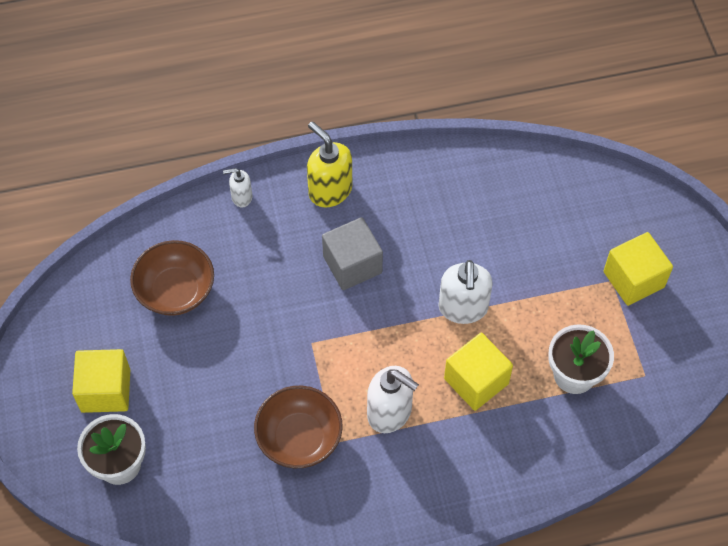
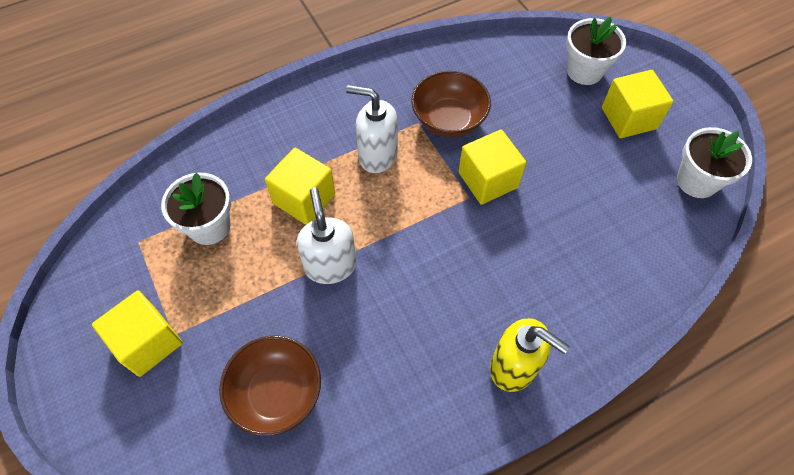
camera: 165 degrees right, 0 degrees up
(81, 305) = (697, 181): none -> white flower pot
(175, 291) = (619, 214): brown bowl -> brown bowl (276, 393)
(241, 197) = (607, 332): white soap dispenser -> none
(285, 356) = (488, 180): none -> yellow cube
(352, 264) = (457, 284): grey cube -> none

